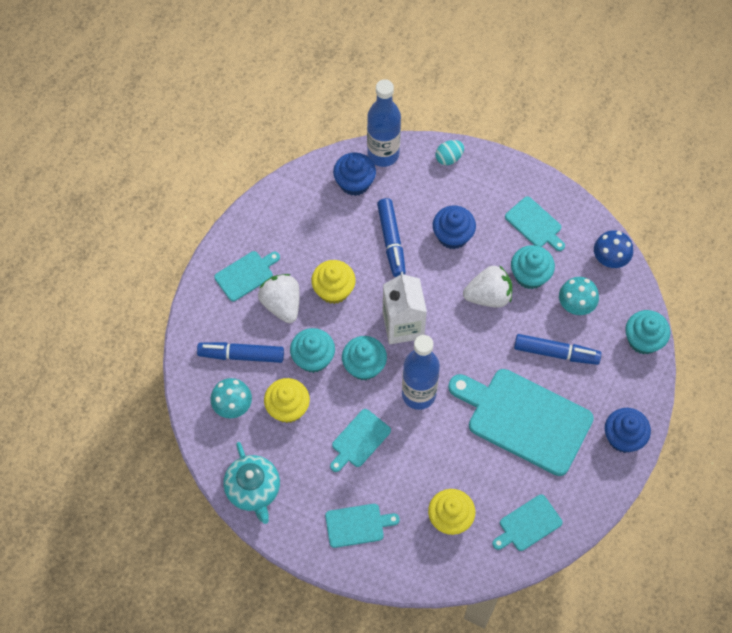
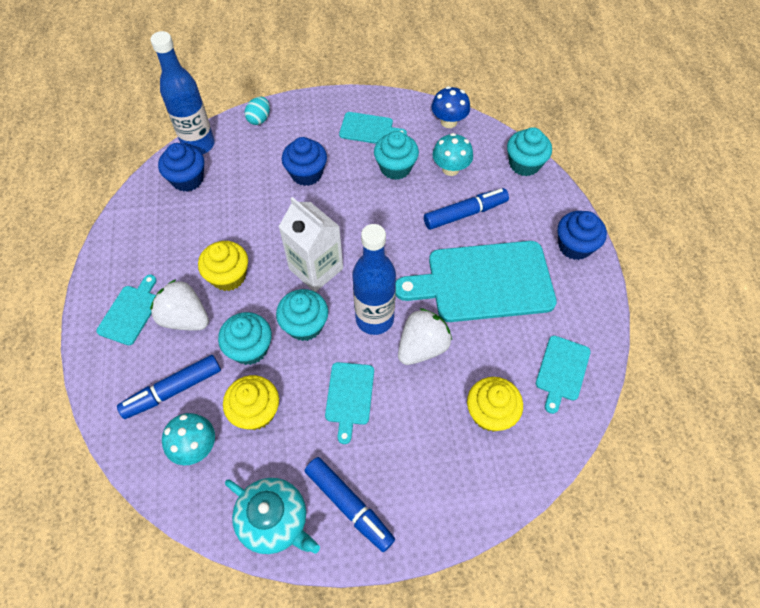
camera: 35 degrees left, 5 degrees down
(357, 525) = (408, 482): turquoise cutting board -> none
(391, 241) = (254, 206): blue marker -> blue marker (349, 505)
(488, 296) = (373, 202): white strawberry -> white strawberry (422, 347)

